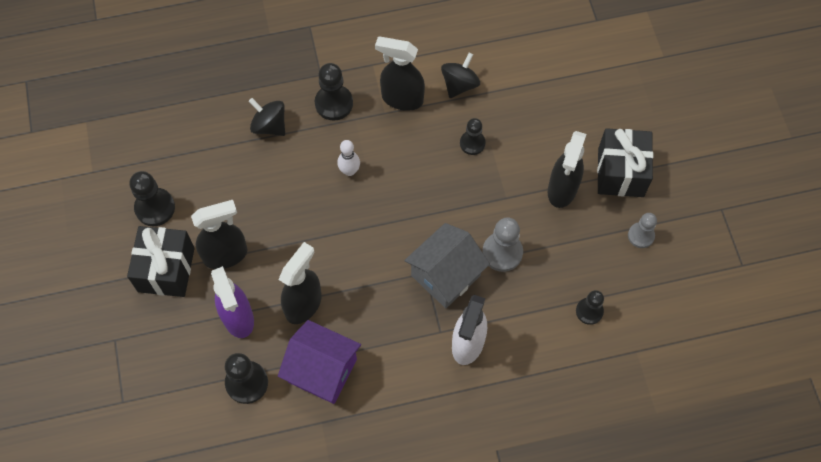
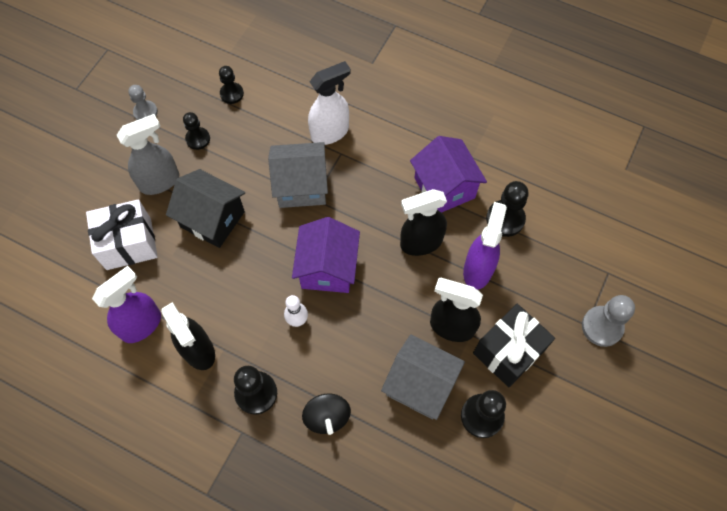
camera: 140 degrees left, 0 degrees up
(218, 195) = (420, 385): none -> grey house
(361, 226) = (327, 268): none -> purple house
(459, 84) = (142, 324): black spinning top -> purple spray bottle
(472, 143) = (184, 267): black pawn -> black pawn (198, 139)
(489, 193) = (212, 219): none -> black house
(502, 252) = (247, 171): grey pawn -> grey pawn (602, 327)
(531, 127) = (129, 244): none -> white gift
(562, 189) = (160, 181): black spray bottle -> grey spray bottle
(620, 172) = (108, 161): black gift -> none

